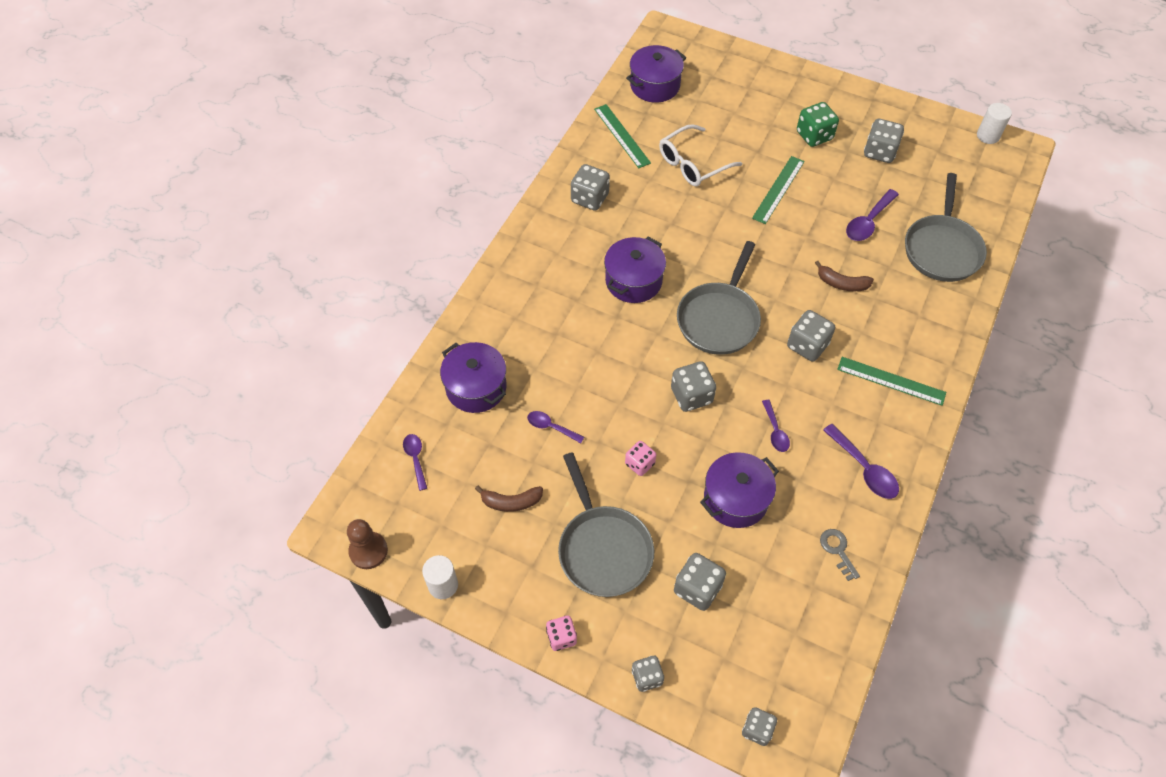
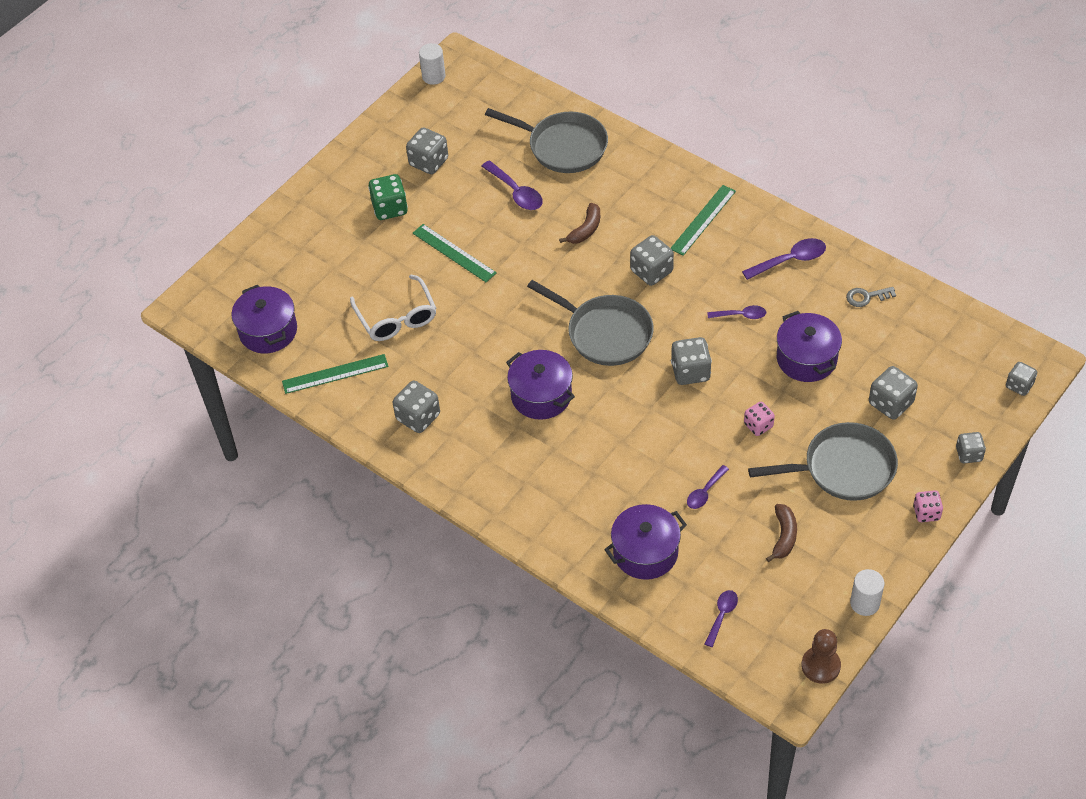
camera: 75 degrees left, 5 degrees down
(415, 459) = (722, 615): purple spoon -> purple spoon turned 120 degrees clockwise

